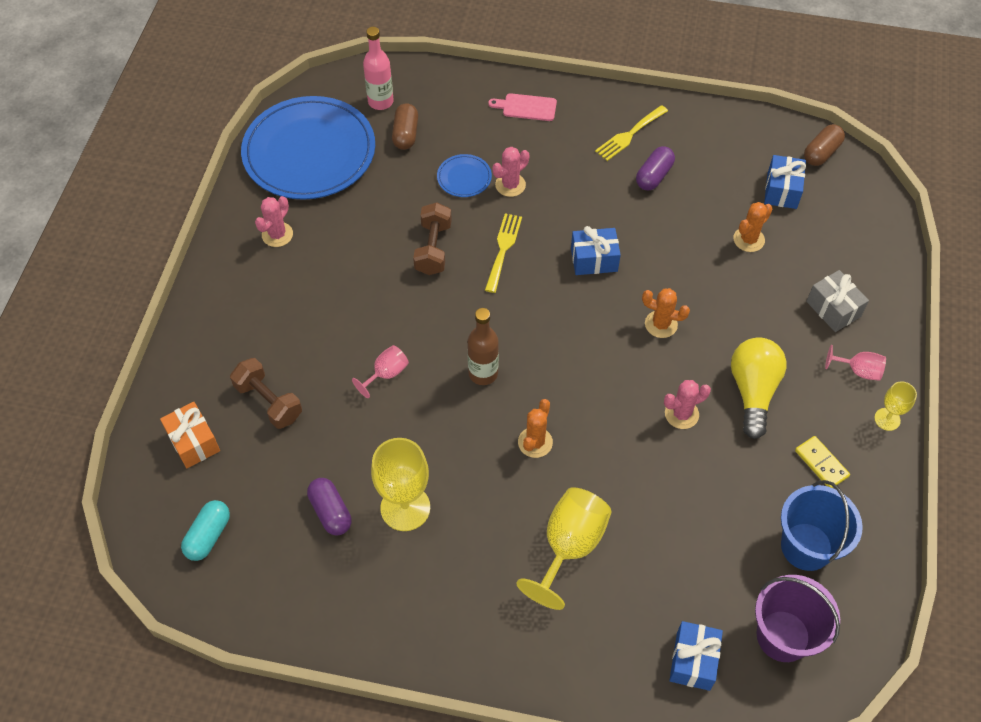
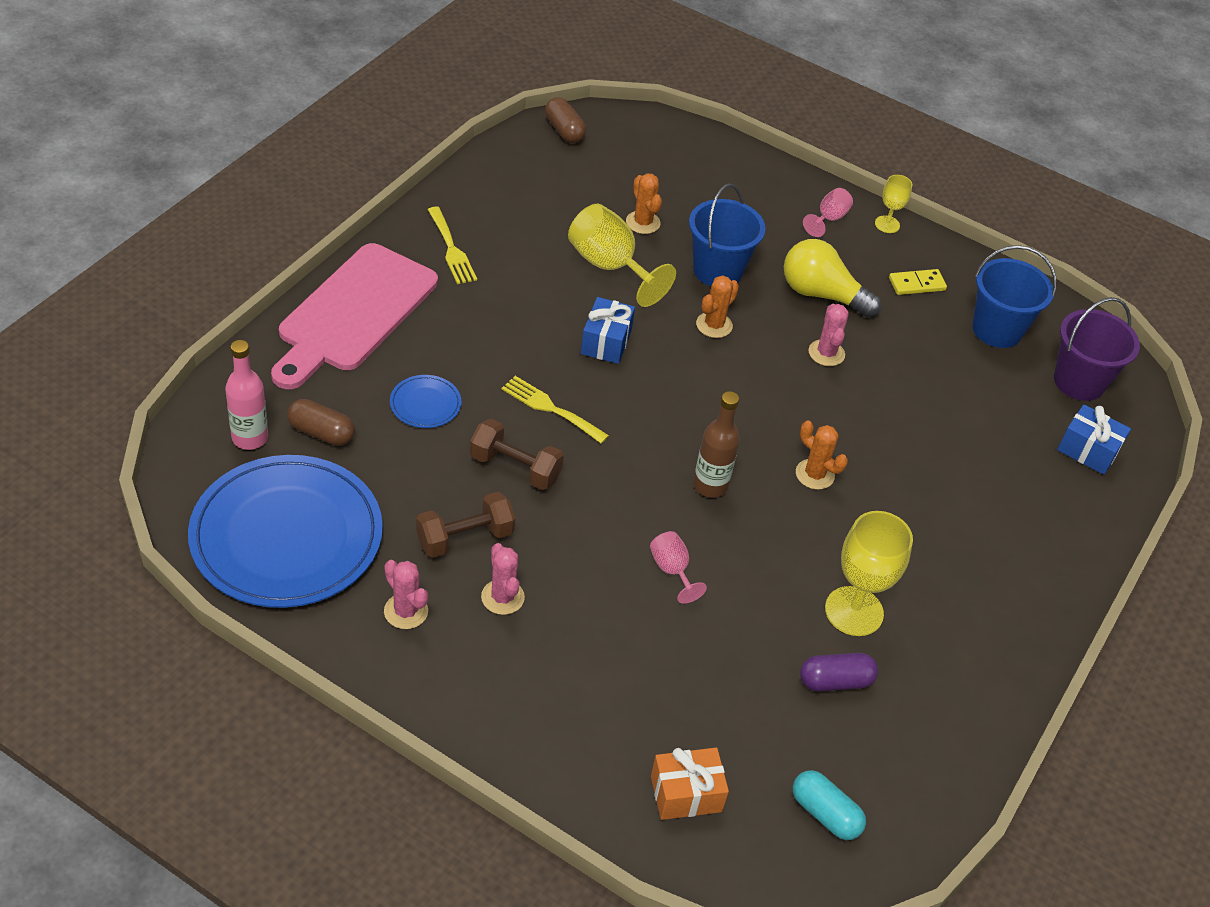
camera: 75 degrees left, 10 degrees down
(269, 401) = (660, 696): brown dumbbell -> brown dumbbell (465, 538)
(510, 185) = (462, 369): pink cactus -> pink cactus (502, 597)
(526, 107) = (353, 313): pink cutting board -> pink cutting board, size x2.44
(569, 546) = (944, 493): yellow goblet -> yellow goblet (610, 266)
(654, 176) = (520, 254): purple capsule -> none
(728, 307) = (717, 270): none -> blue bucket
(782, 190) = (595, 175): blue gift -> none
(833, 309) = (754, 204): grey gift -> none

